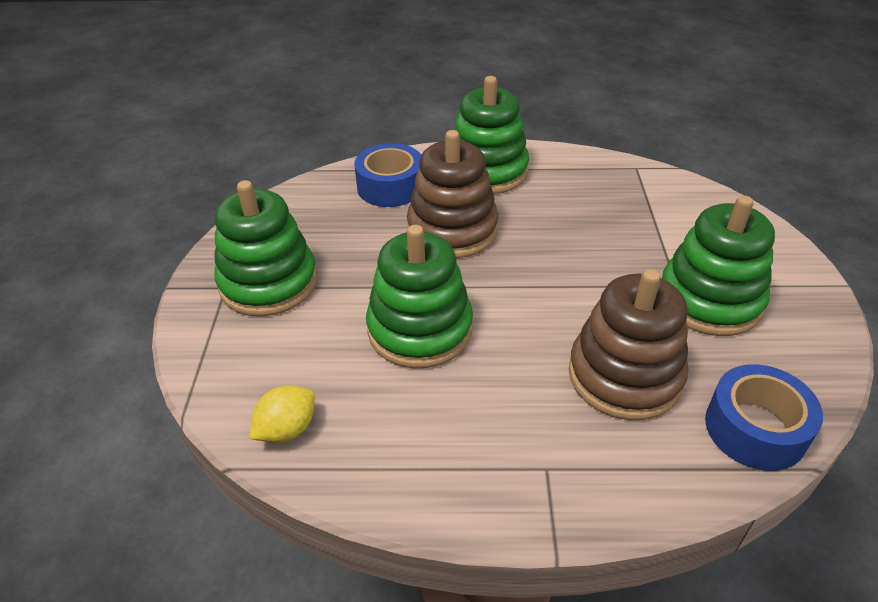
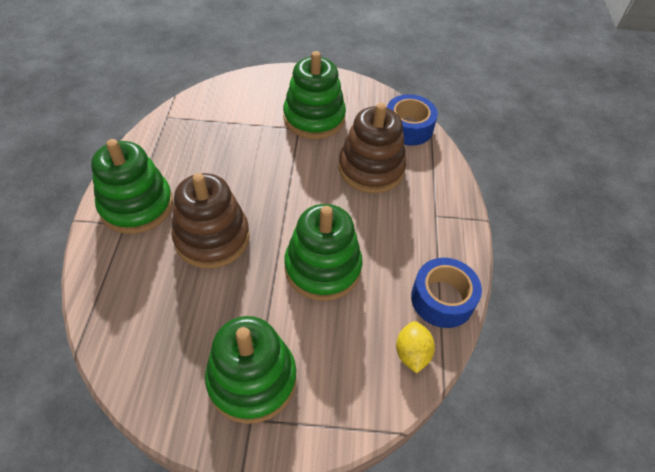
camera: 90 degrees left, 10 degrees up
(287, 429) = (412, 353): yellow lemon -> yellow lemon turned 45 degrees clockwise
(390, 187) = (134, 279): blue tape -> blue tape (442, 299)

